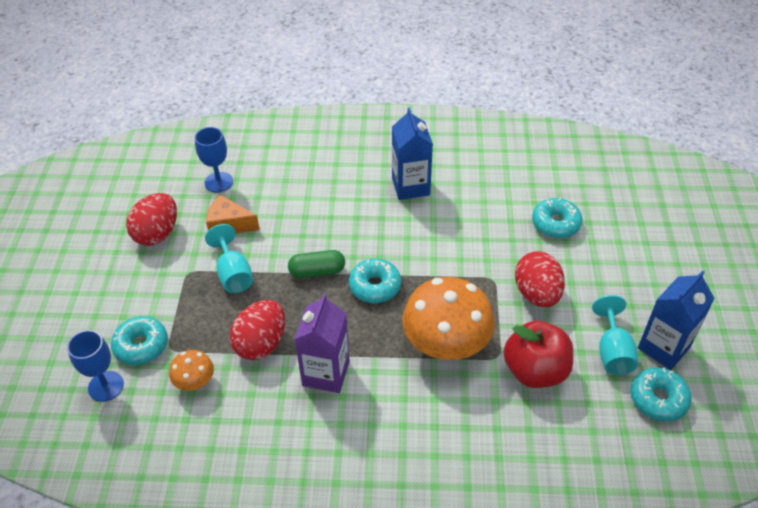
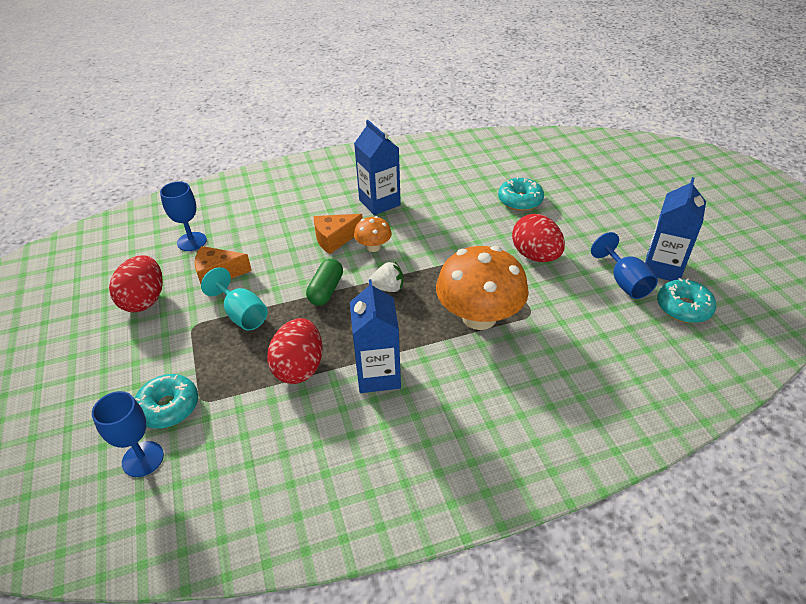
camera: 20 degrees left, 5 degrees down
(195, 382) = (244, 423): orange mushroom -> orange mushroom (373, 247)
(317, 271) = (326, 290): green capsule -> green capsule turned 45 degrees counterclockwise
(326, 373) = (378, 375): purple carton -> blue carton
(349, 217) = (335, 239): none -> orange cheese
(375, 286) = (388, 288): turquoise donut -> white strawberry
(535, 371) = (569, 316): red apple -> none
(612, 352) = (624, 282): turquoise goblet -> blue goblet

